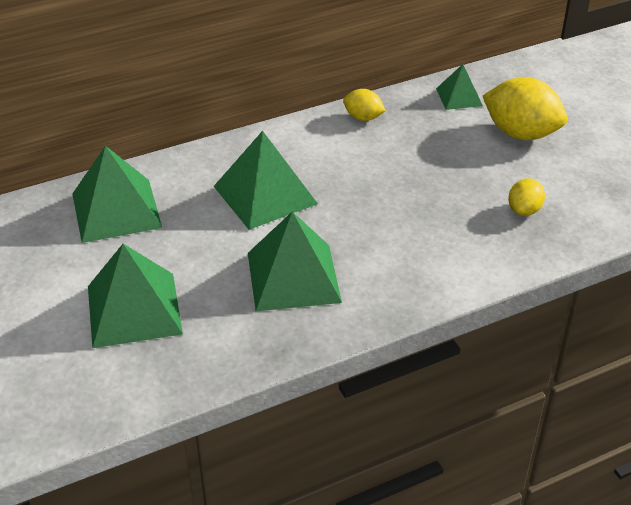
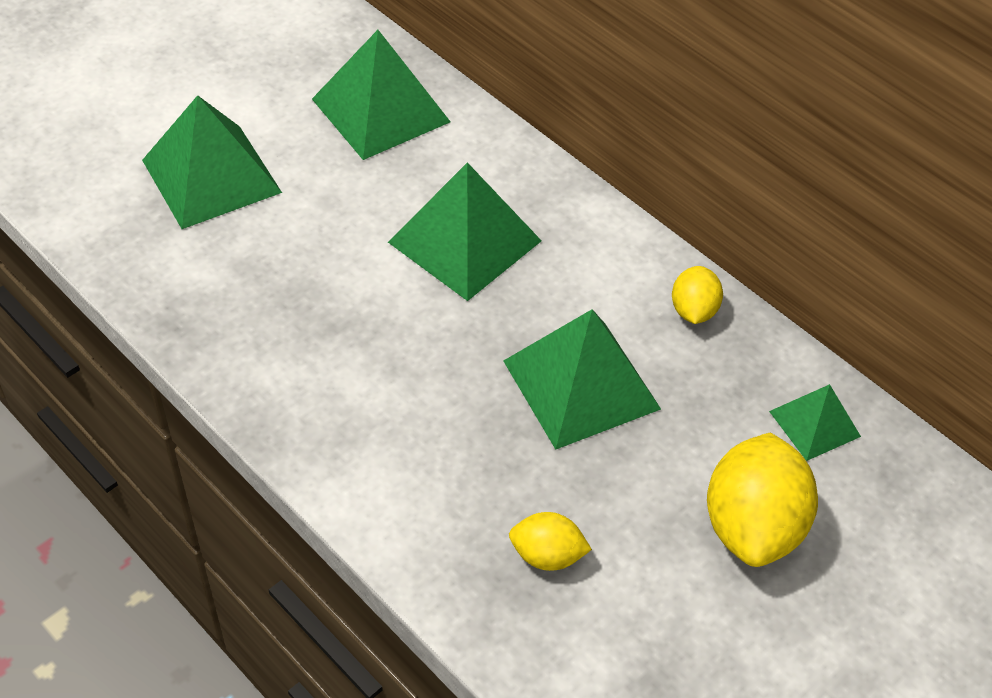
camera: 70 degrees right, 10 degrees up
(293, 277) = (310, 308): green pyramid -> green pyramid (581, 384)

